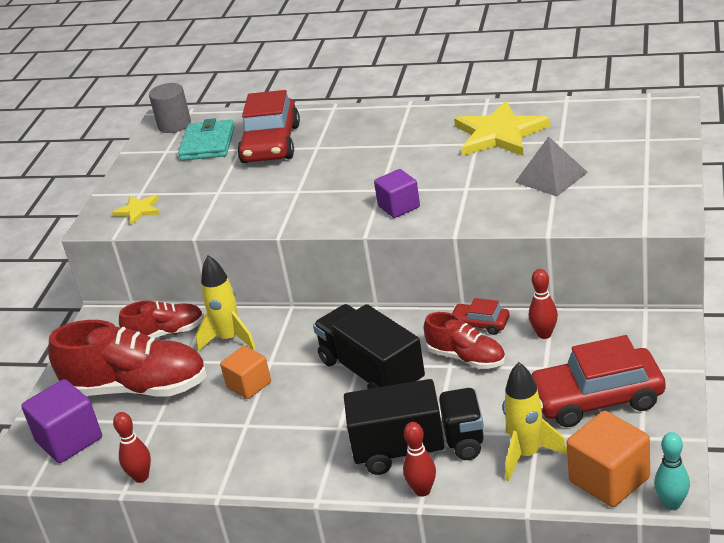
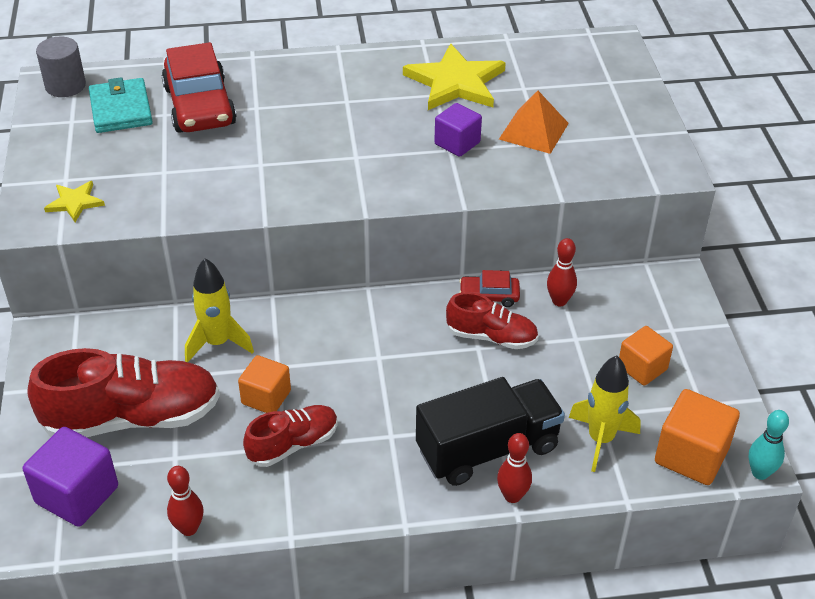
camera: 25 degrees left, 10 degrees up
(166, 333) = (137, 344): red shoe -> red shoe (293, 444)
(372, 372) = (398, 365): black truck -> none
(399, 207) = (387, 177): purple cube -> purple cube (457, 143)
(551, 177) = (533, 131): grey pyramid -> orange pyramid
(597, 399) = (642, 368): red car -> orange cube

